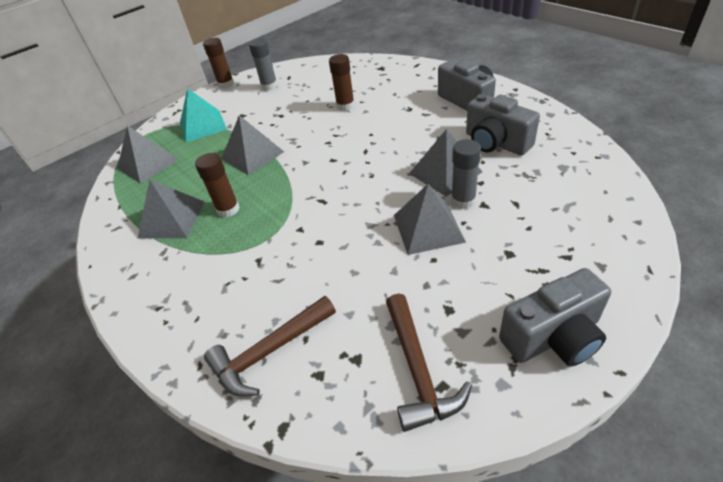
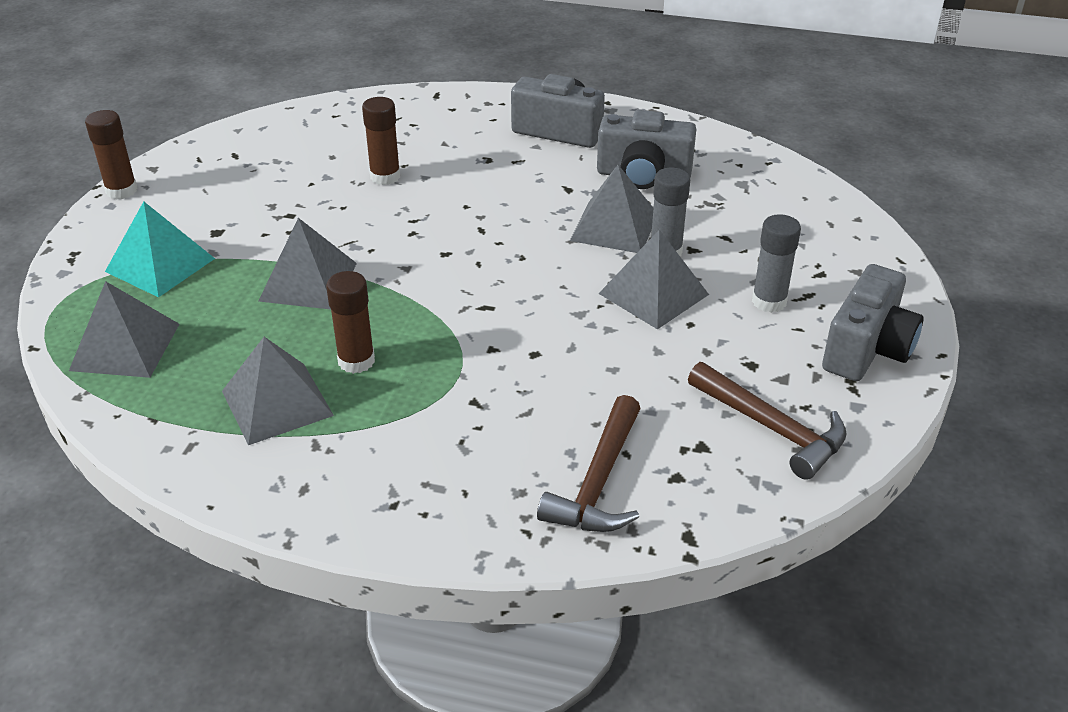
camera: 40 degrees left, 5 degrees down
(269, 86) = (214, 176): grey glue stick -> grey glue stick (769, 301)

